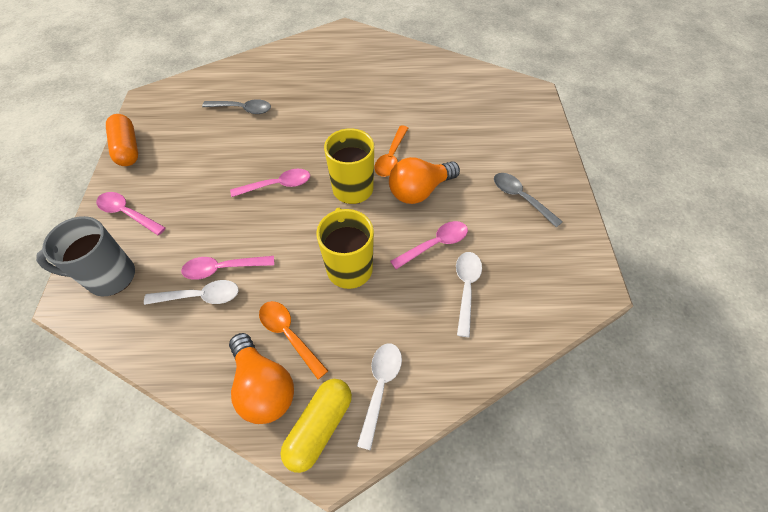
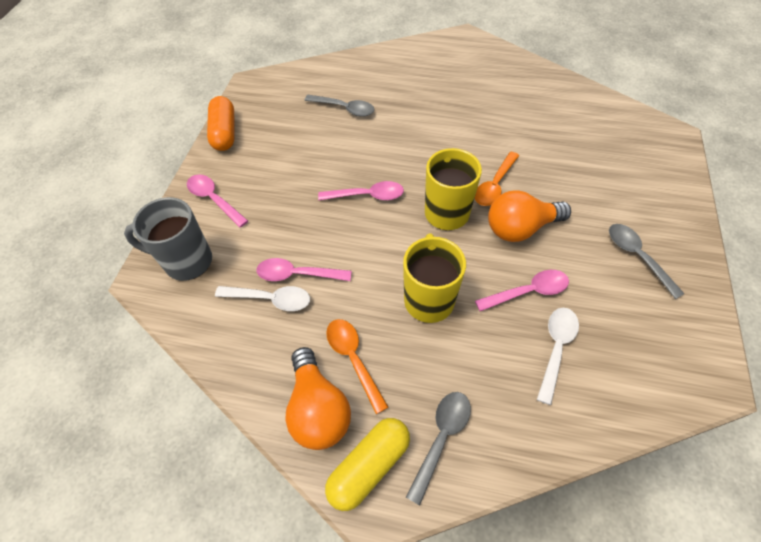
camera: 15 degrees right, 0 degrees up
(380, 387) = (441, 438): white spoon -> grey spoon

